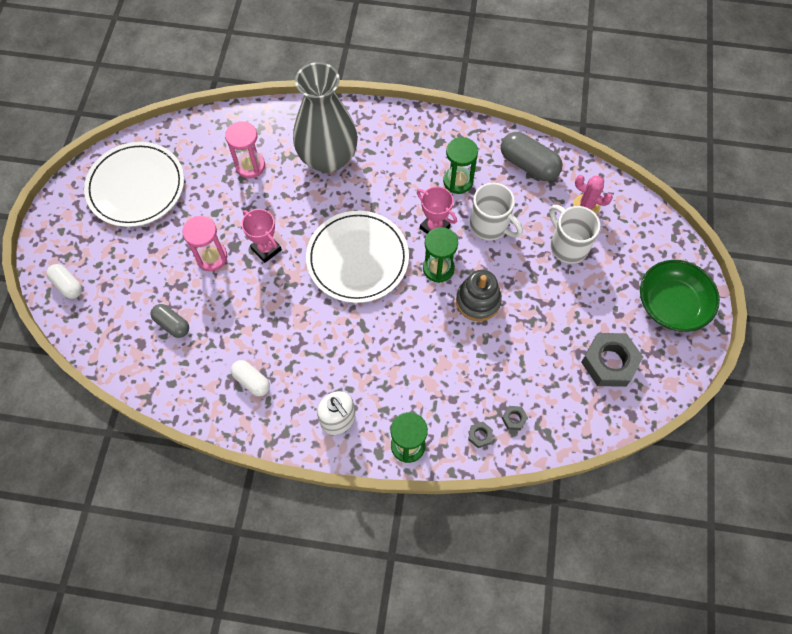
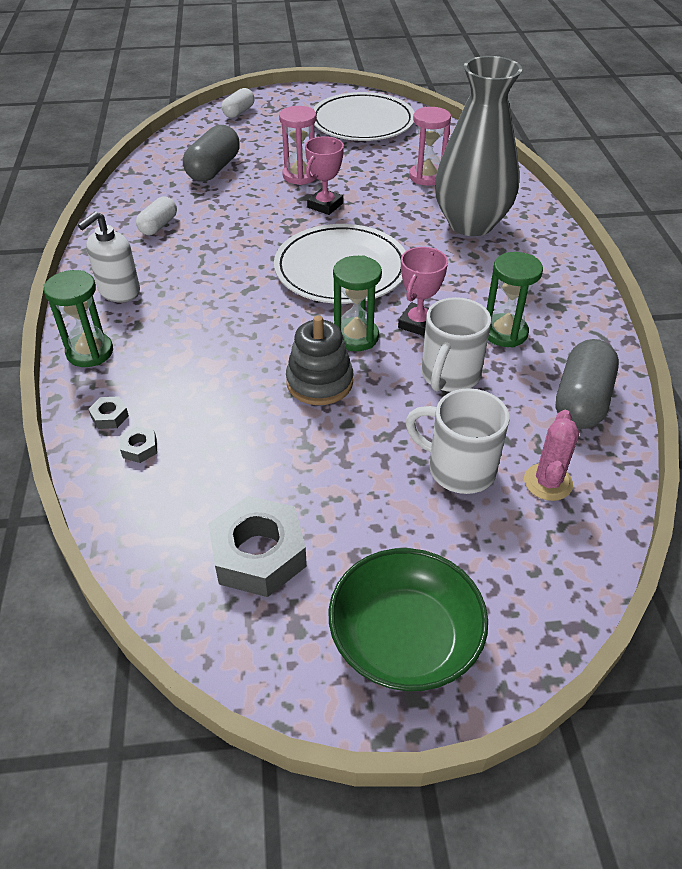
camera: 75 degrees right, 20 degrees down
(172, 324) = (214, 169): grey capsule -> grey capsule, size x1.64
(568, 245) = (459, 469): white mug -> white mug turned 105 degrees counterclockwise

